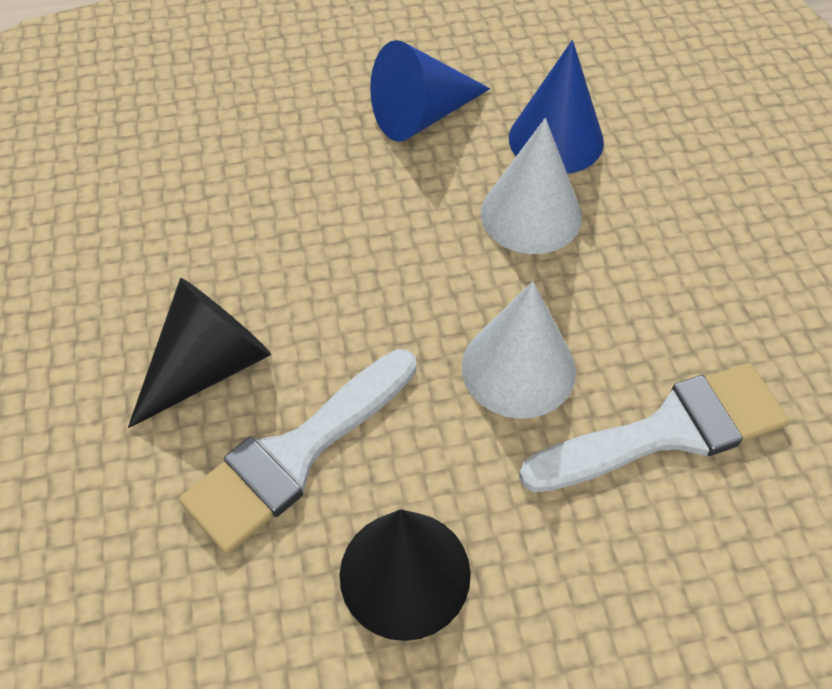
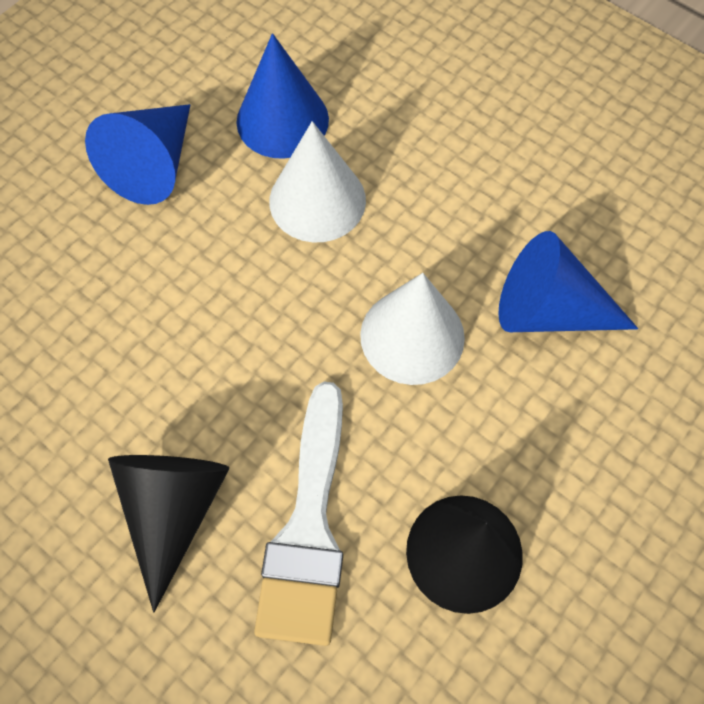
camera: 40 degrees left, 10 degrees up
(668, 431) = (549, 310): white brush -> blue cone

